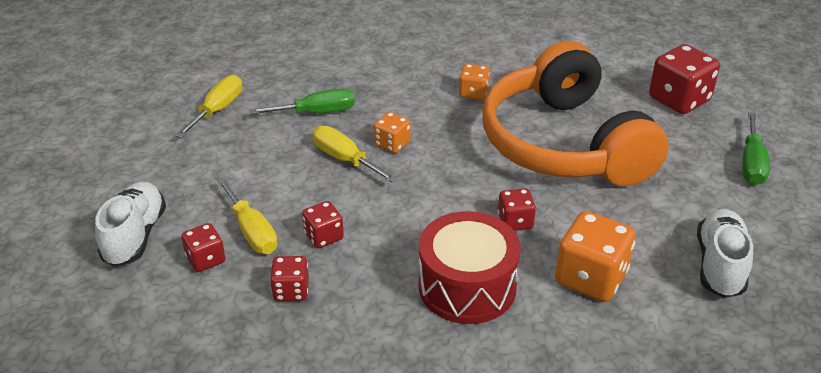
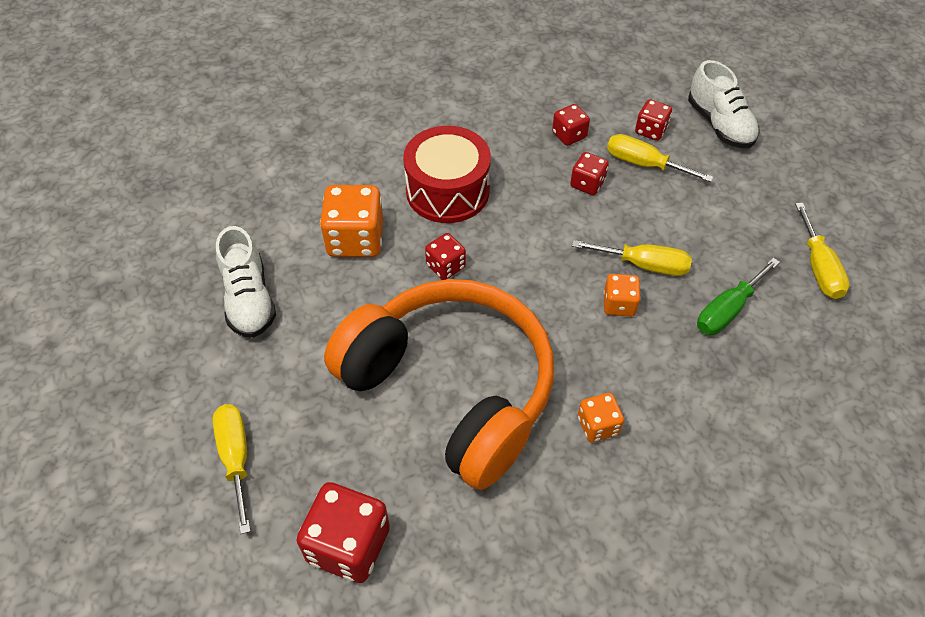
camera: 150 degrees right, 15 degrees up
(752, 163) = (236, 458): green screwdriver -> yellow screwdriver

